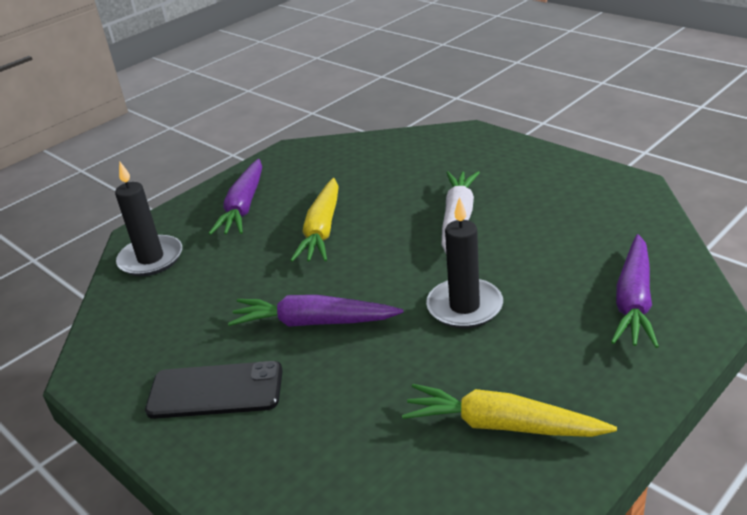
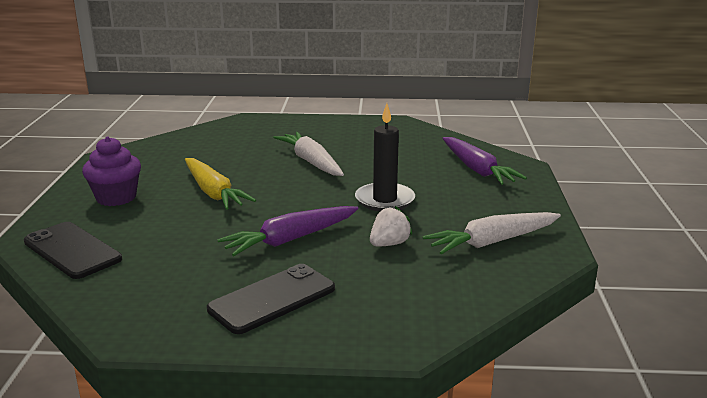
camera: 45 degrees left, 10 degrees down
(151, 259) = (72, 250): black candle -> black phone
(243, 207) = (116, 198): purple carrot -> purple cupcake
(392, 373) = (389, 244): none -> white strawberry
(502, 425) = (492, 242): yellow carrot -> white carrot

